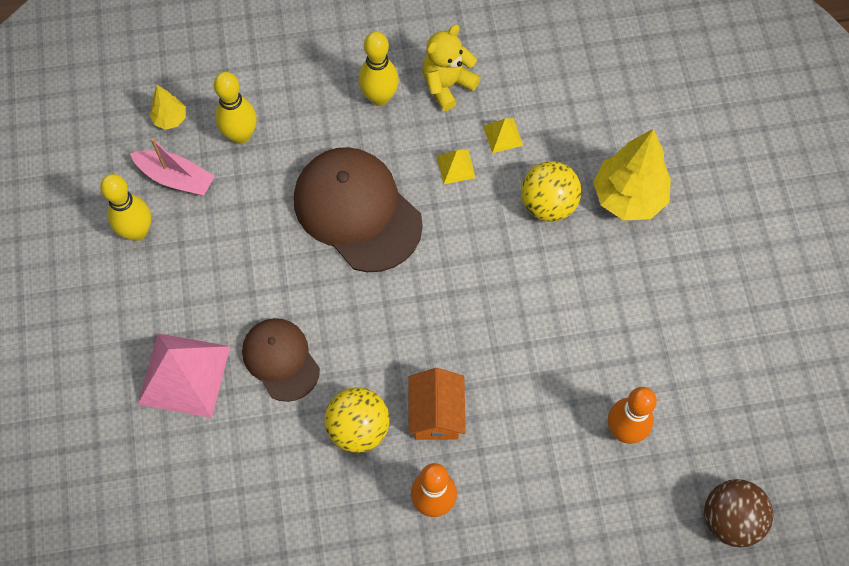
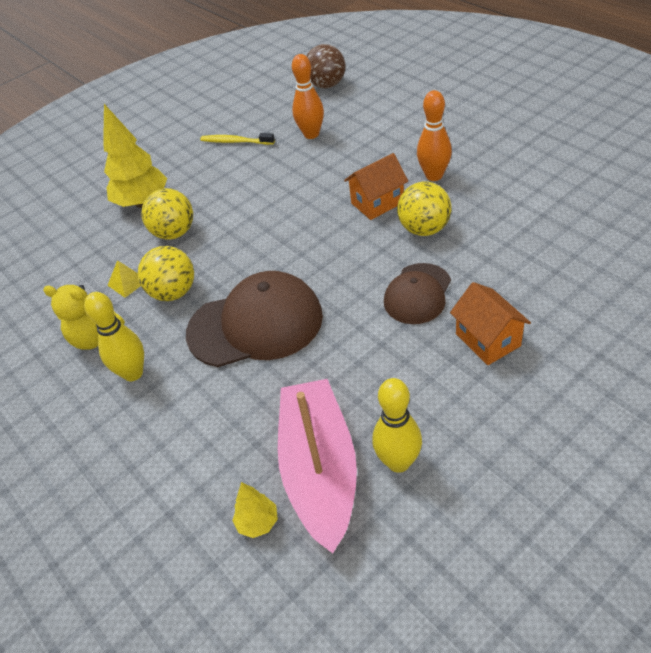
camera: 115 degrees left, 20 degrees down
(176, 178) = (319, 470): pink boat -> pink boat, size x1.81
(184, 375) = (488, 340): pink pyramid -> orange house
(241, 135) = (237, 449): yellow bowling pin -> none
(357, 211) = (255, 324): brown cap -> brown cap turned 120 degrees counterclockwise
(456, 166) = (173, 292): yellow pyramid -> yellow ball
(677, 342) = (235, 142): none -> yellow toothbrush

